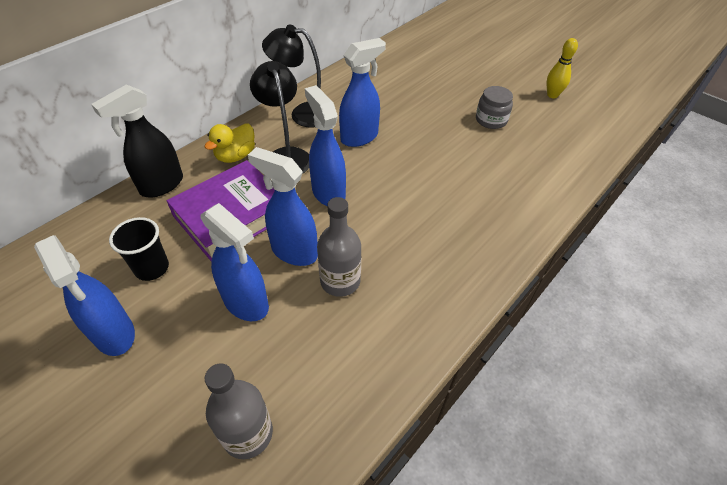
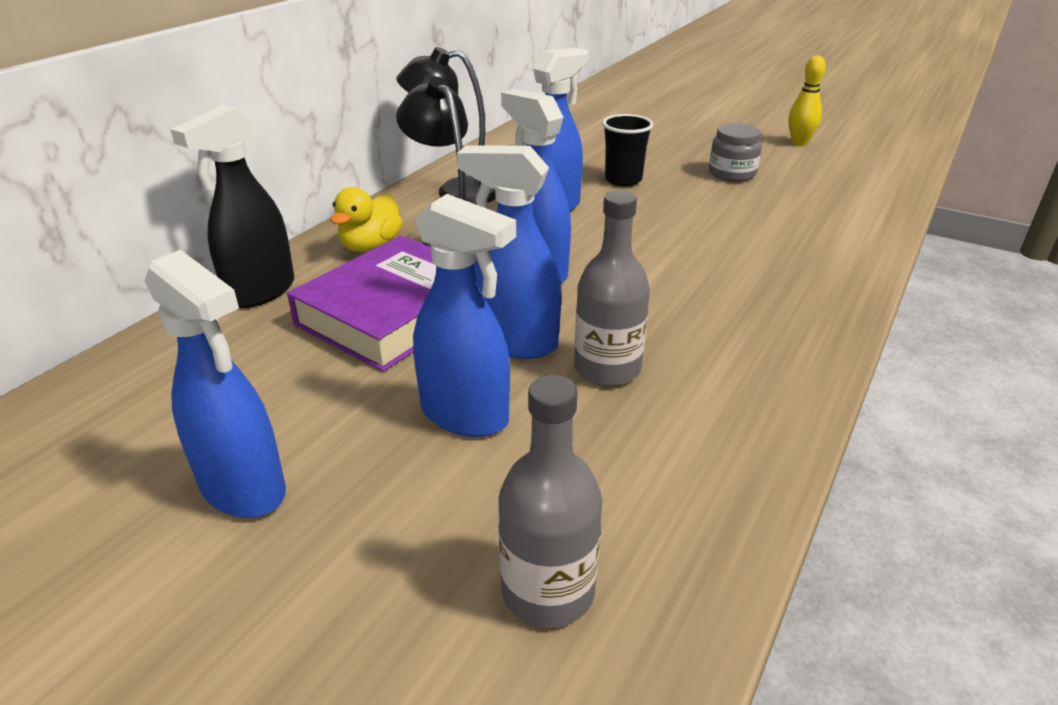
camera: 10 degrees left, 15 degrees down
(152, 268) = (282, 393): black cup -> black cup (623, 180)

